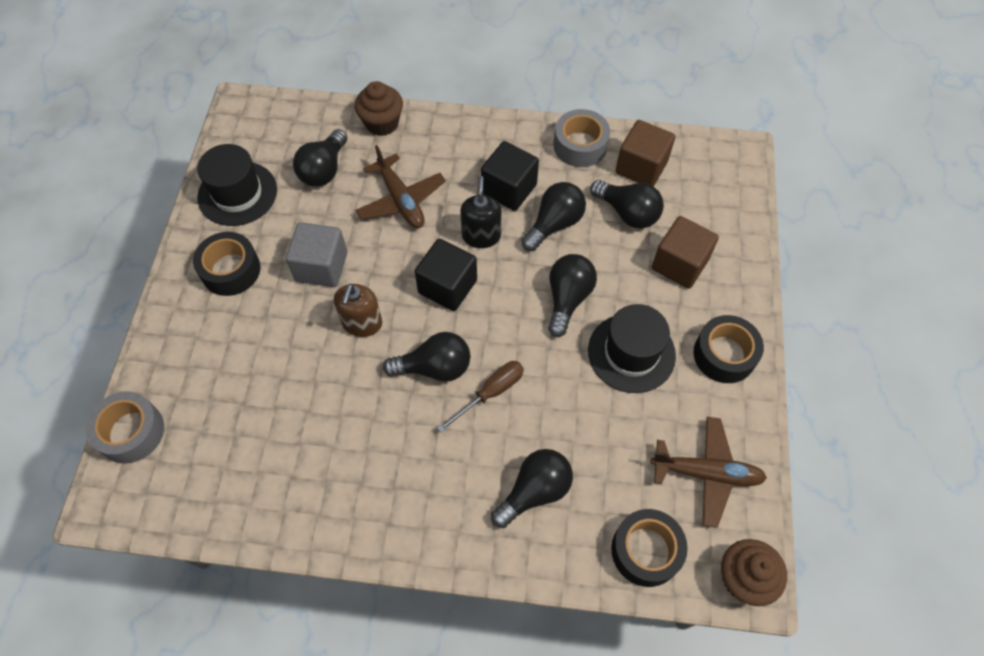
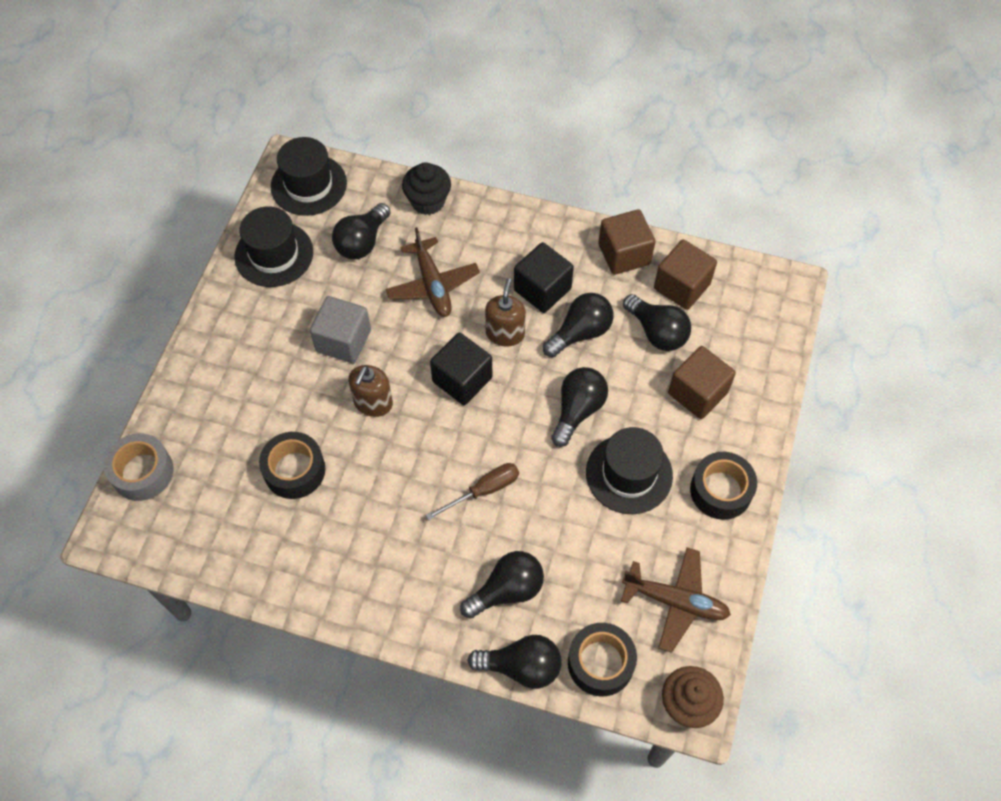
camera: 10 degrees right, 0 degrees up
(231, 270) = (256, 331): black tape -> black tape (294, 470)
(262, 124) = (308, 185): none -> black hat
(382, 123) = (428, 201): brown cupcake -> black cupcake
(434, 367) = (434, 457): black light bulb -> black light bulb (521, 666)
(481, 236) = (505, 333): black soap dispenser -> brown soap dispenser
(580, 145) = (624, 254): grey tape -> brown cube

